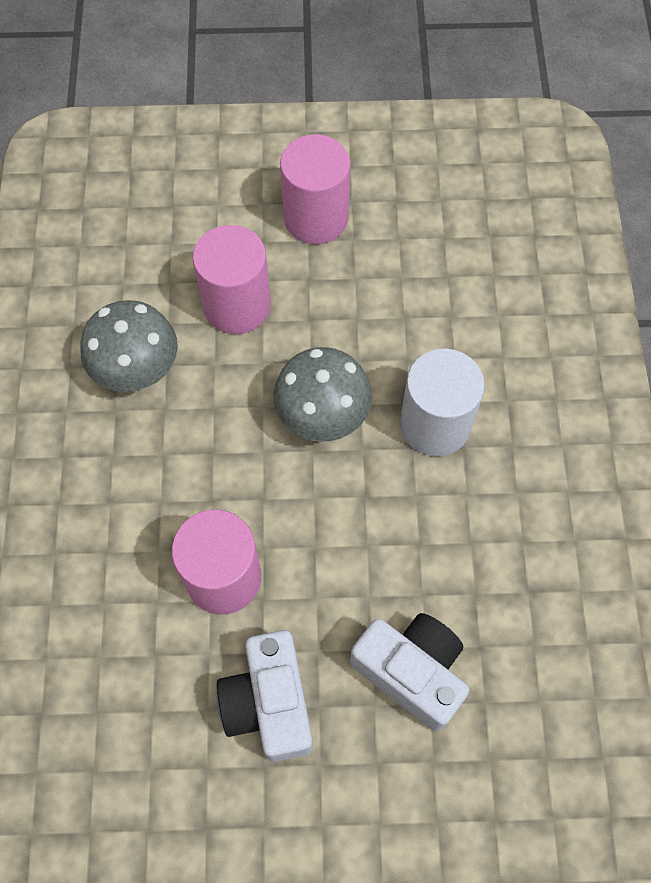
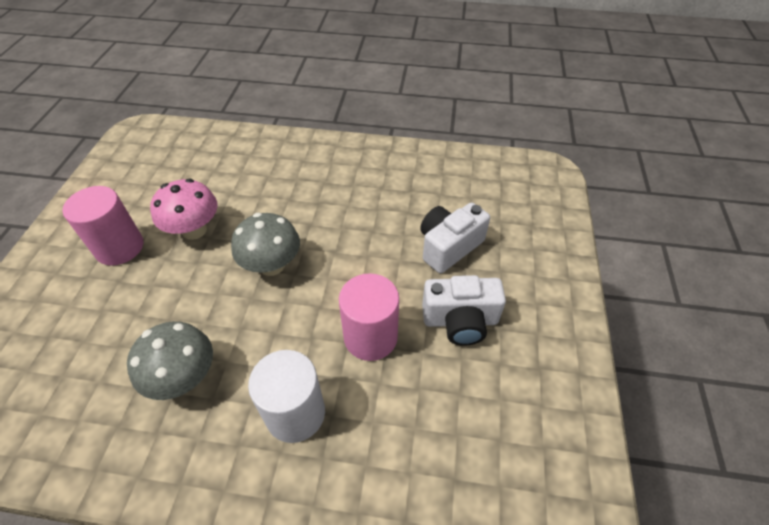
camera: 80 degrees left, 15 degrees down
(237, 305) = (163, 303): pink cylinder -> none
(365, 294) = (194, 230): none -> pink mushroom
(435, 424) = (299, 211): white cylinder -> white cylinder (295, 413)

